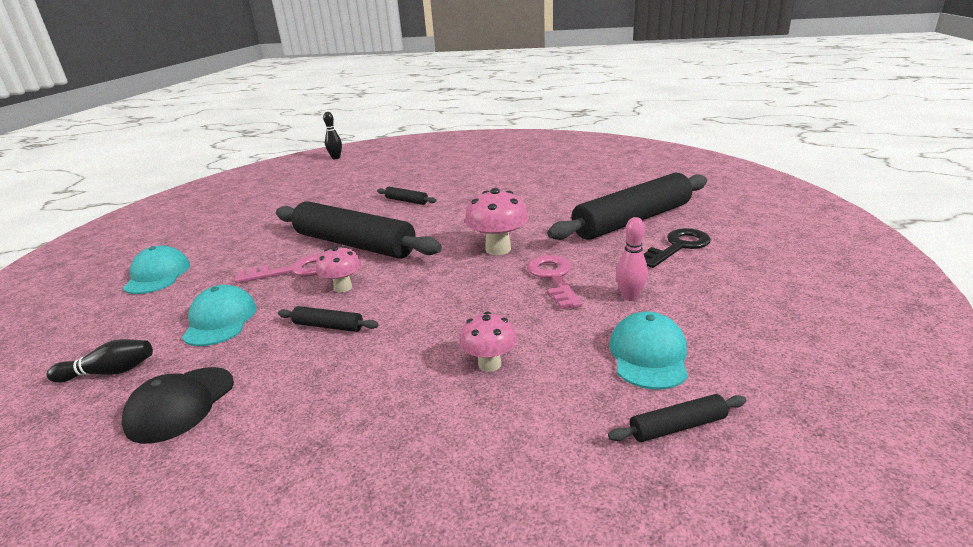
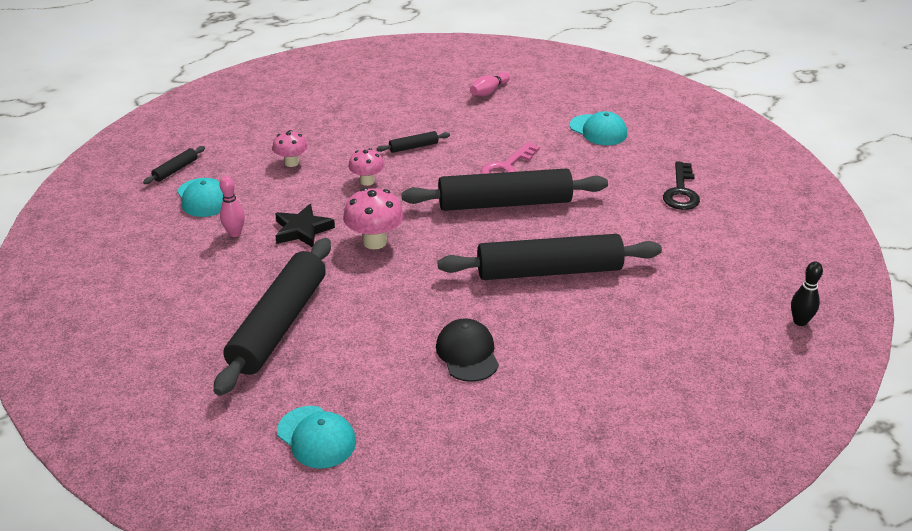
camera: 140 degrees right, 10 degrees up
(110, 372) = (488, 91): black bowling pin -> pink bowling pin
(180, 404) = (424, 97): black cap -> black cap (467, 353)
(220, 320) = (486, 126): turquoise cap -> turquoise cap (316, 437)
(343, 287) = (447, 169): pink mushroom -> pink mushroom (367, 181)
(406, 201) = (549, 271): black rolling pin -> black rolling pin, size x2.48
(554, 278) = (302, 230): pink key -> black star
(678, 247) = (218, 300): black key -> black key (681, 192)

